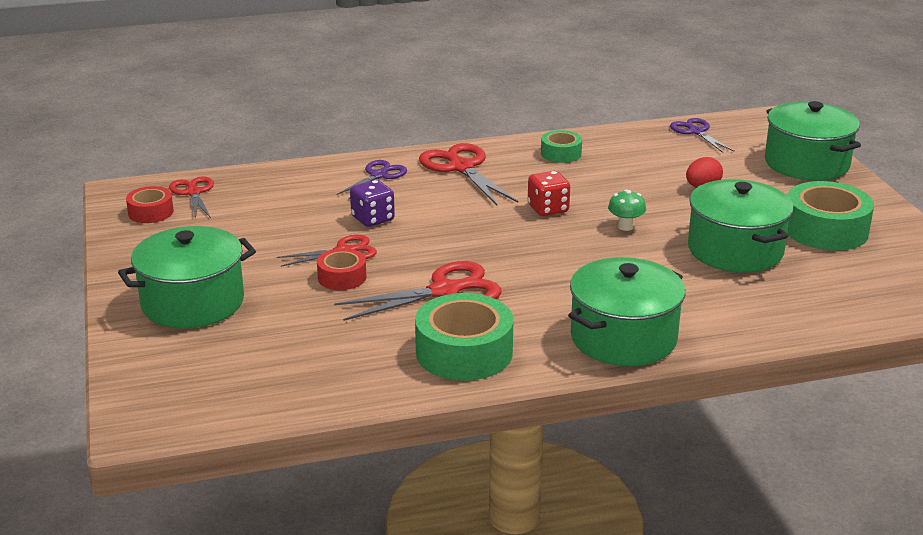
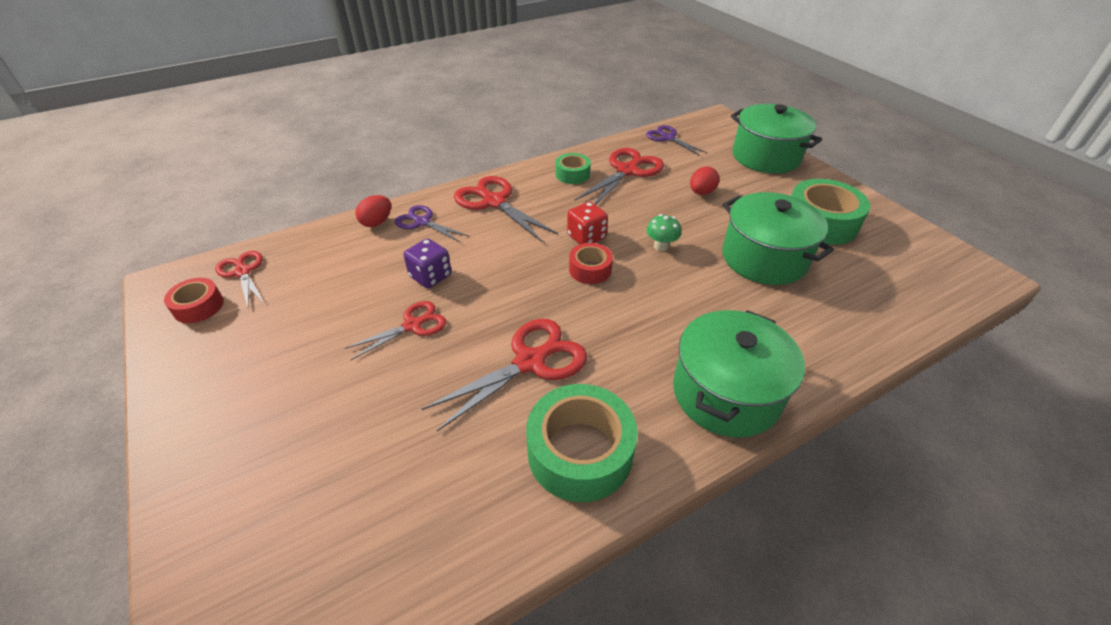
camera: 15 degrees left, 15 degrees up
(193, 303) = (259, 437): green pot -> none
(332, 170) = (377, 222): none -> red egg
(342, 277) = (419, 362): red tape -> red tape (590, 269)
(379, 175) = (422, 222): purple scissors -> purple scissors turned 75 degrees counterclockwise
(627, 157) = (627, 171): none -> red scissors

